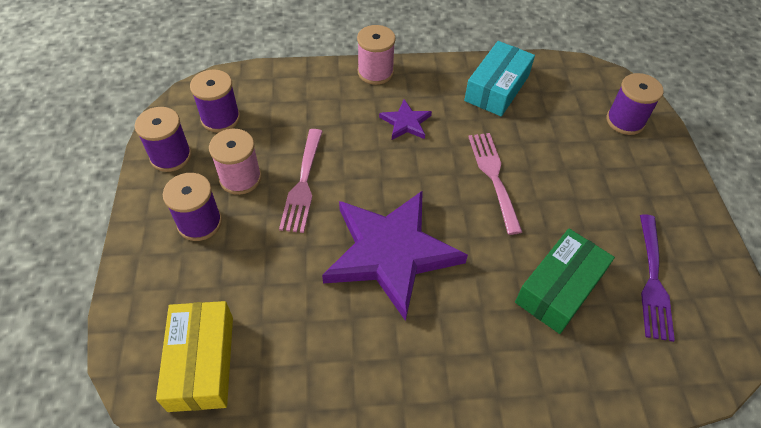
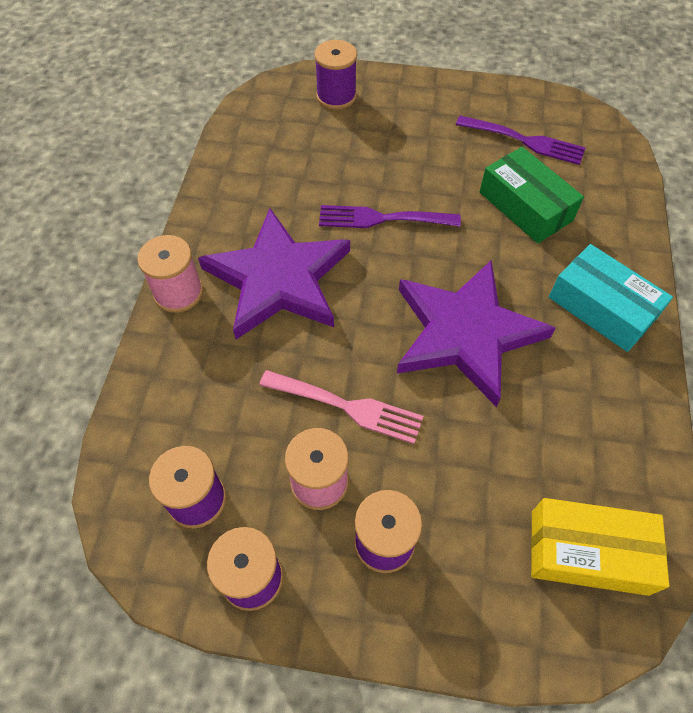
camera: 75 degrees left, 5 degrees up
(406, 122) = (278, 279): purple star -> purple star, size x2.29
(493, 176) = (382, 219): pink fork -> purple fork
(497, 88) = (253, 181): turquoise box -> turquoise box (601, 308)

